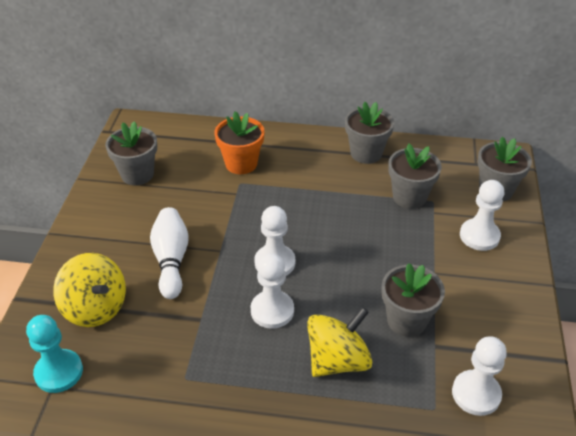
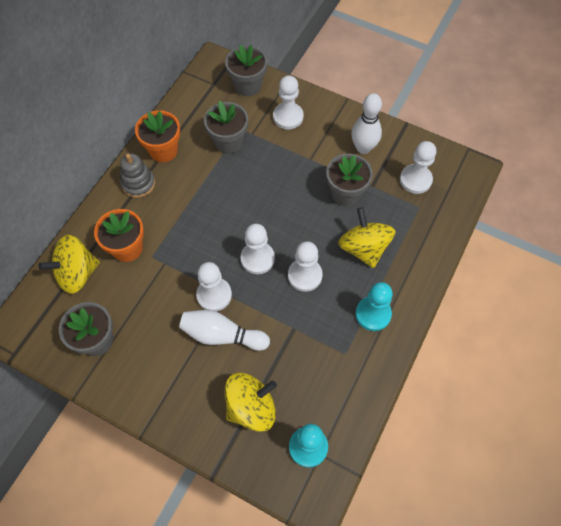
camera: 70 degrees left, 20 degrees up
(200, 141) = (77, 273): none -> yellow spinning top
(215, 240) = (214, 295): none -> white pawn
(248, 394) = (373, 314): none -> turquoise pawn
(317, 148) = (138, 183): none -> grey stacking toy
(366, 153) = (163, 150): grey flower pot -> orange flower pot
(487, 321) = (363, 148): none -> white bowling pin

